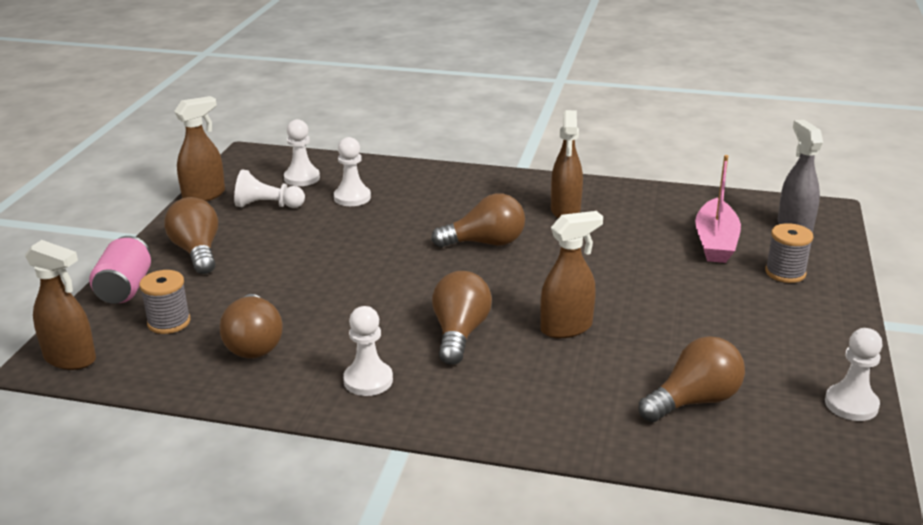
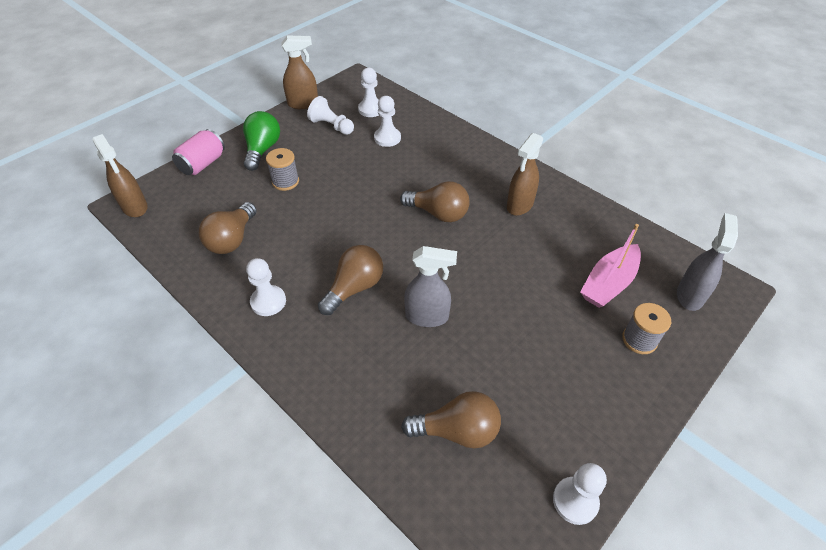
camera: 30 degrees right, 20 degrees up
(169, 322) = (203, 201): grey spool -> grey spool (285, 181)
(197, 252) = (262, 150): brown light bulb -> green light bulb
(567, 328) = (427, 316): brown spray bottle -> grey spray bottle

